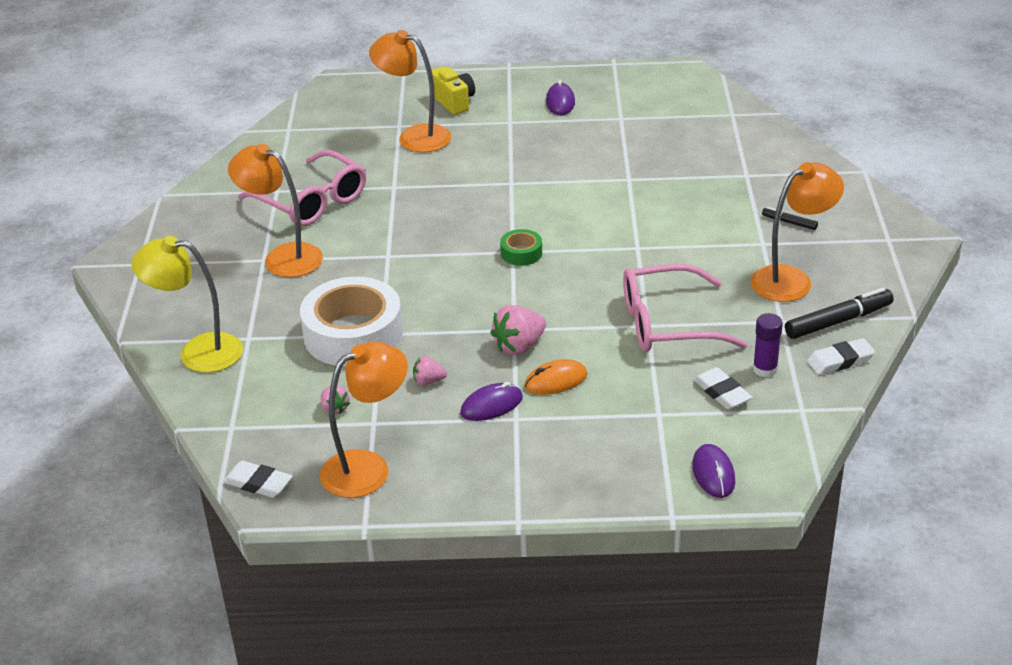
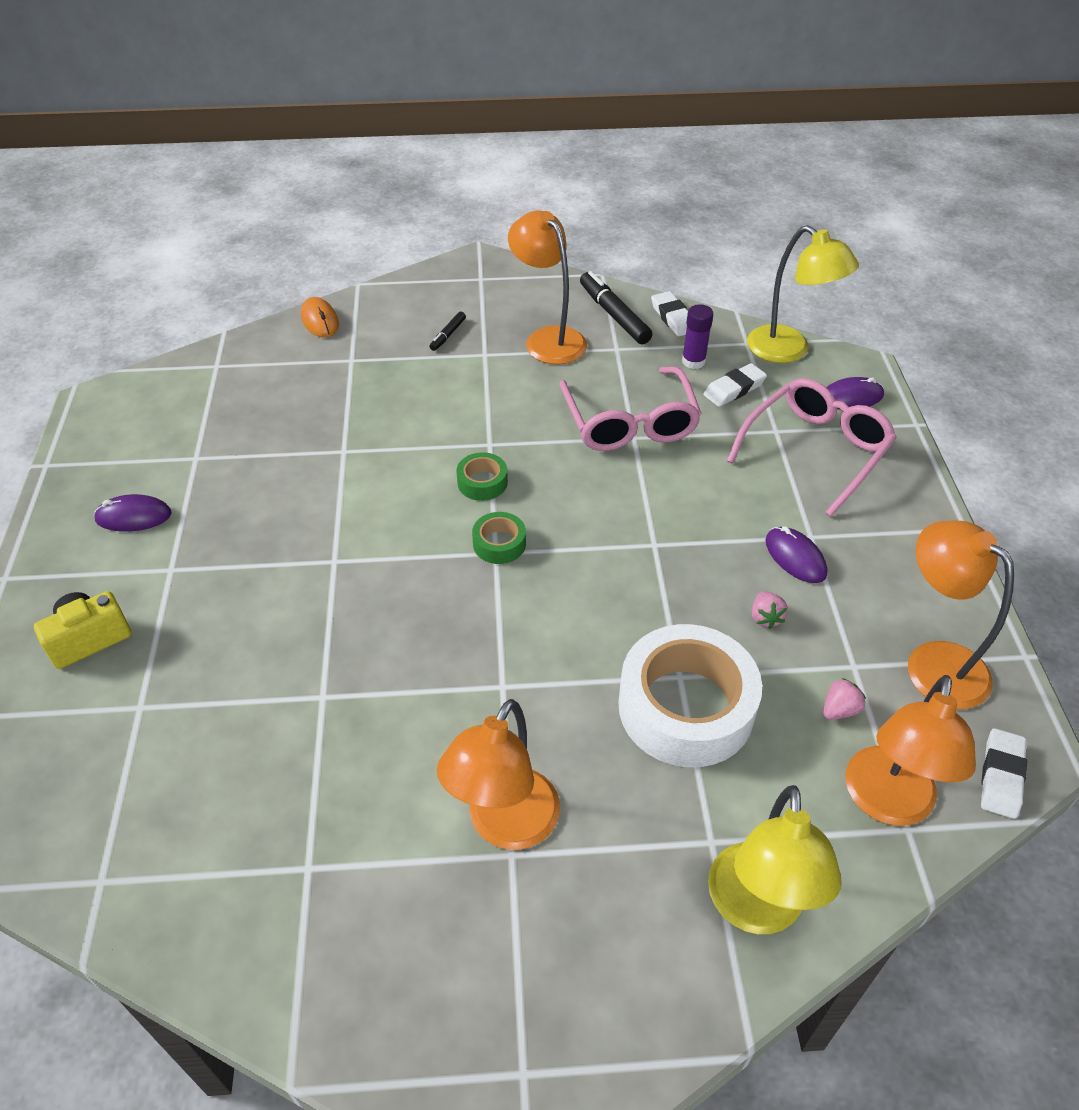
camera: 95 degrees left, 10 degrees up
(312, 201) = (350, 806): pink glasses -> pink glasses (815, 451)
(414, 136) = (181, 682): orange lamp -> orange lamp (886, 803)
(519, 346) = (685, 538): pink strawberry -> none
(556, 381) = (741, 506): orange mouse -> orange mouse (320, 320)
(590, 244) = (482, 482): none -> green tape
(791, 438) = (788, 351): none -> yellow lamp

